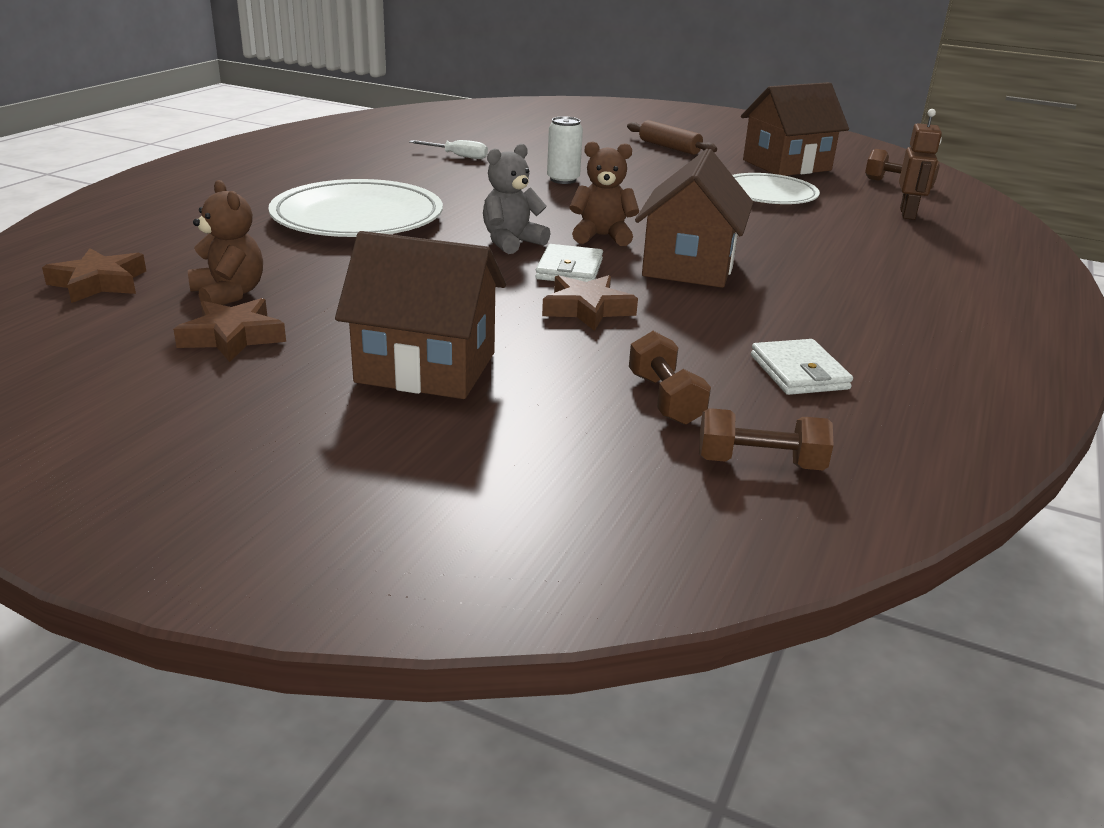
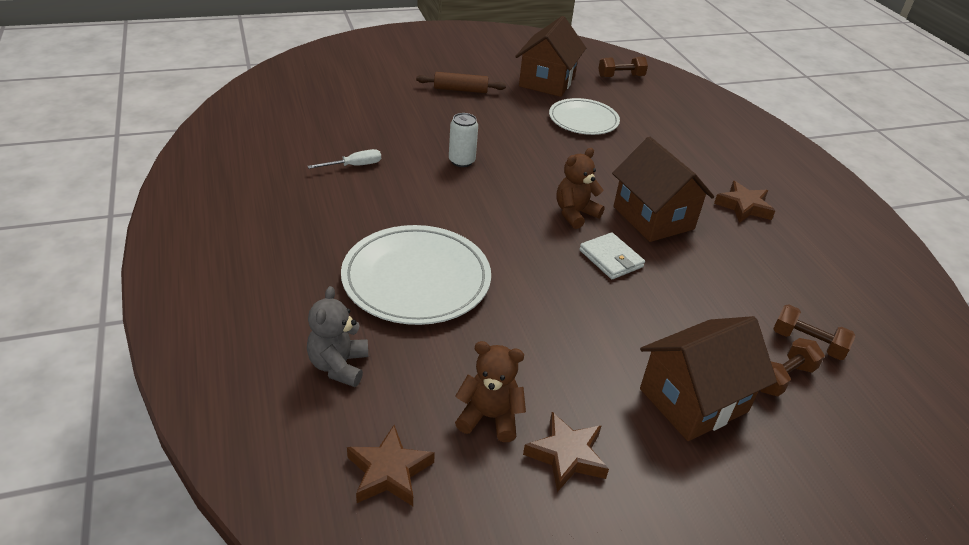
camera: 45 degrees left, 10 degrees up
(511, 242) = (543, 250): grey teddy bear -> grey teddy bear (339, 366)
(587, 309) = (673, 291): brown star -> brown star (743, 206)
(760, 463) = (895, 362): brown dumbbell -> brown dumbbell (783, 378)
(799, 372) = (815, 282): white wallet -> none
(908, 214) = (664, 107): brown robot -> none

